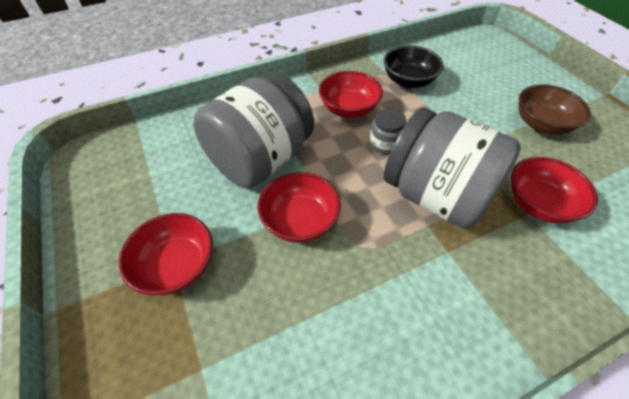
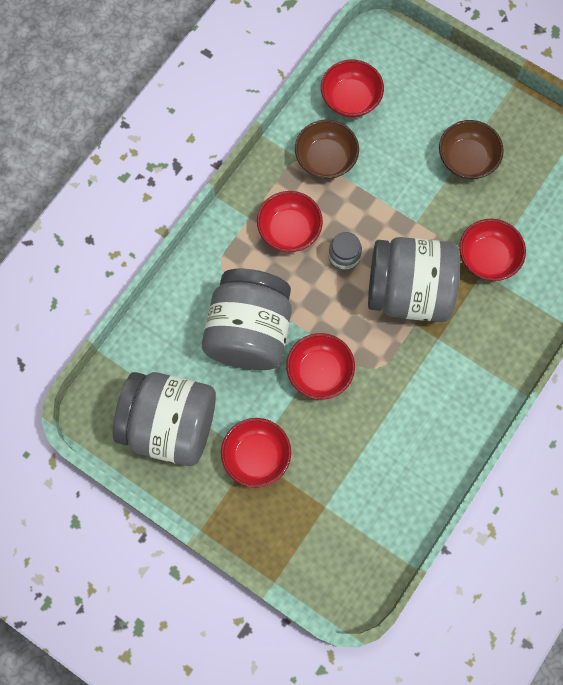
camera: 30 degrees left, 20 degrees up
(130, 196) = (170, 425): none -> grey jar
(408, 81) = (325, 159): black bowl -> brown bowl
(449, 58) = (350, 99): none -> red bowl

